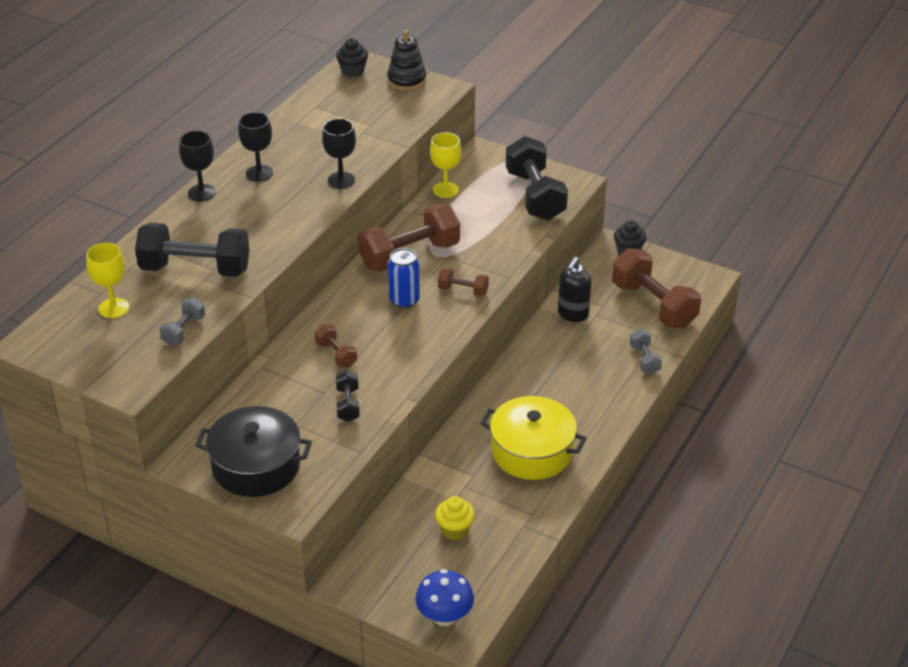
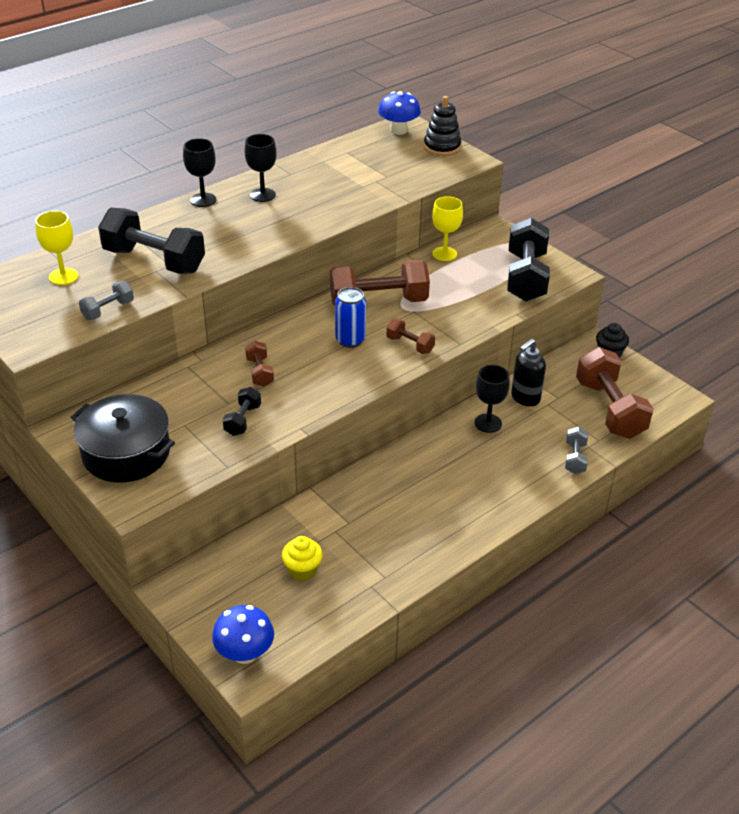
camera: 20 degrees right, 0 degrees up
(341, 180) = (331, 216): black goblet -> black goblet (488, 423)
(353, 71) = (398, 130): black cupcake -> blue mushroom
(532, 451) = (417, 516): yellow pot -> none

